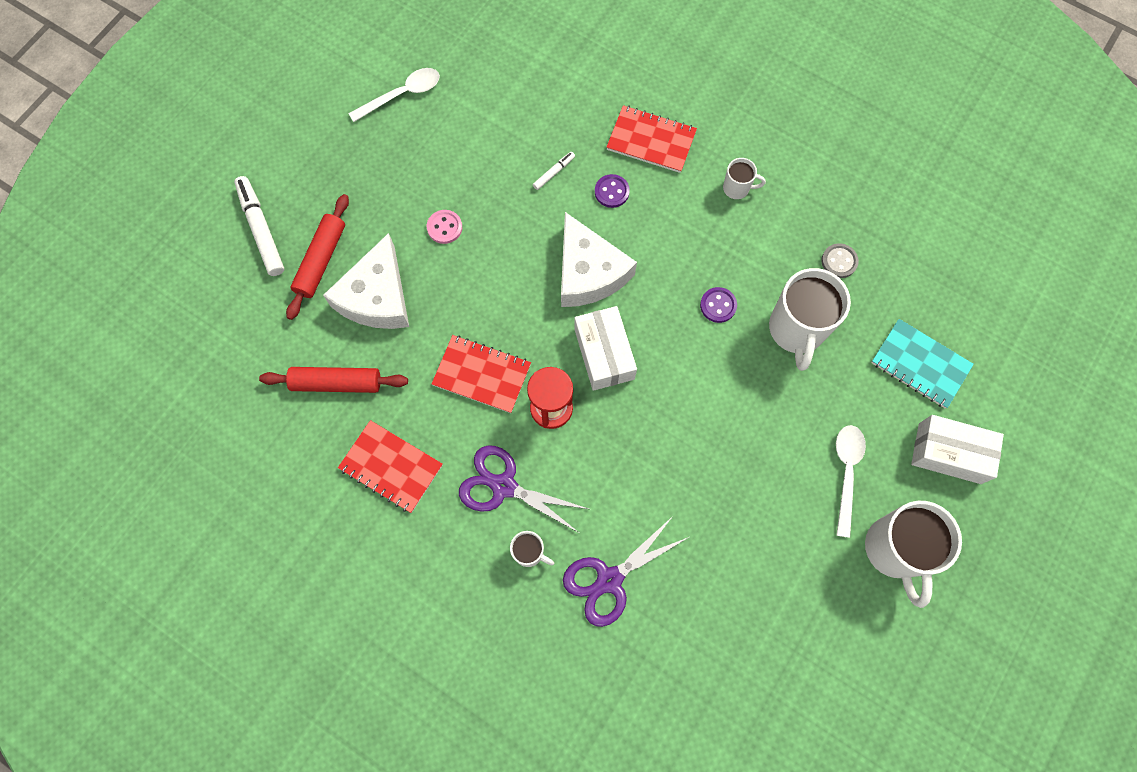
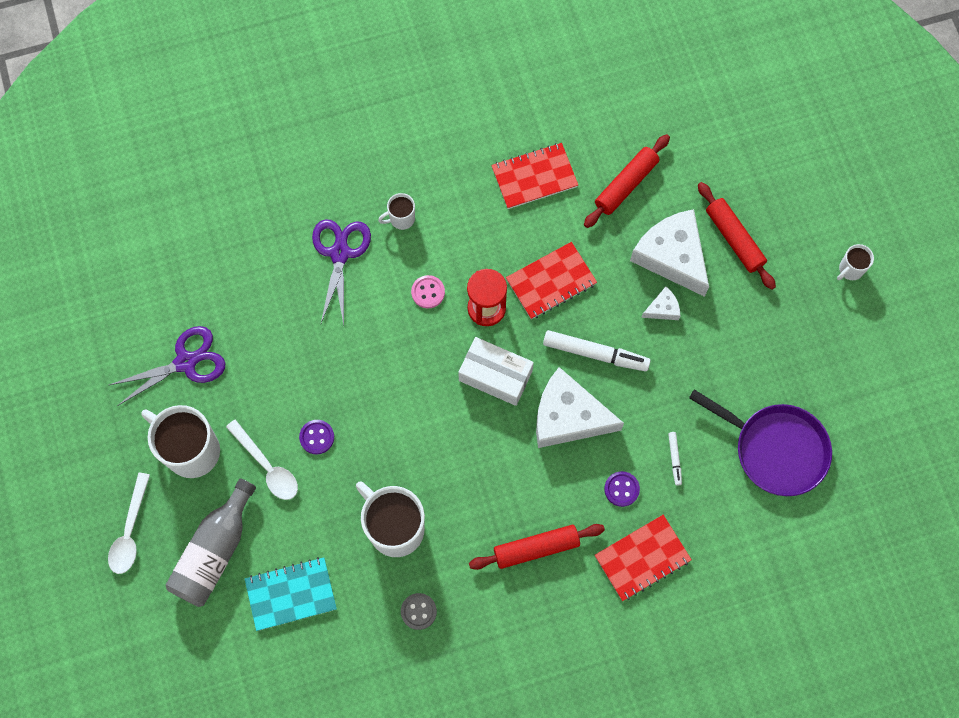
camera: 130 degrees right, 0 degrees up
(261, 229) = (794, 216): white marker -> white marker (595, 353)
(402, 95) = (841, 399): white spoon -> white spoon (130, 531)
(432, 270) = (662, 308): none -> white cheese
(444, 227) = (691, 343): pink button -> pink button (428, 292)
(483, 111) = (776, 449): none -> purple pan
(503, 486) = (459, 236): purple scissors -> purple scissors (186, 362)
(713, 217) = (536, 548): none -> red rolling pin
(718, 305) = (462, 487): purple button -> purple button (317, 437)
(737, 188) = (544, 589): white mug -> white mug (850, 269)
(949, 453) = (215, 551): white box -> grey bottle

